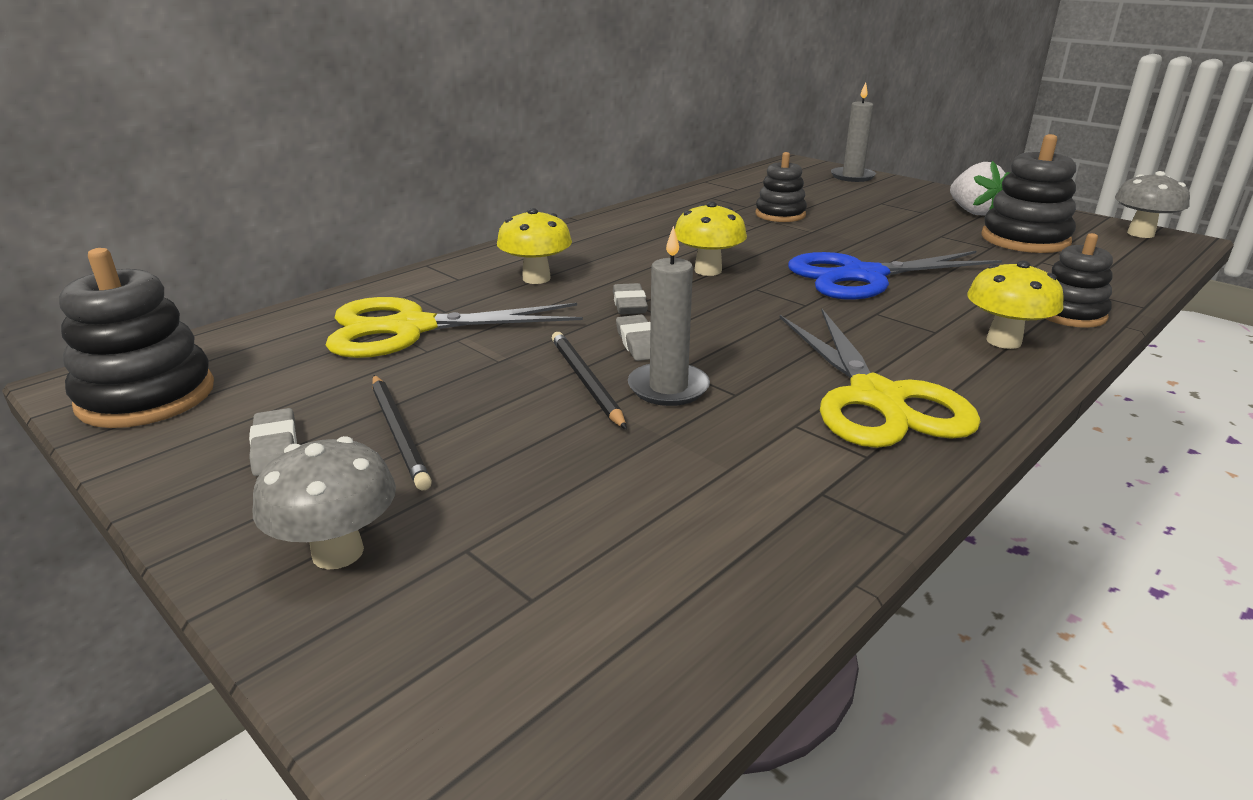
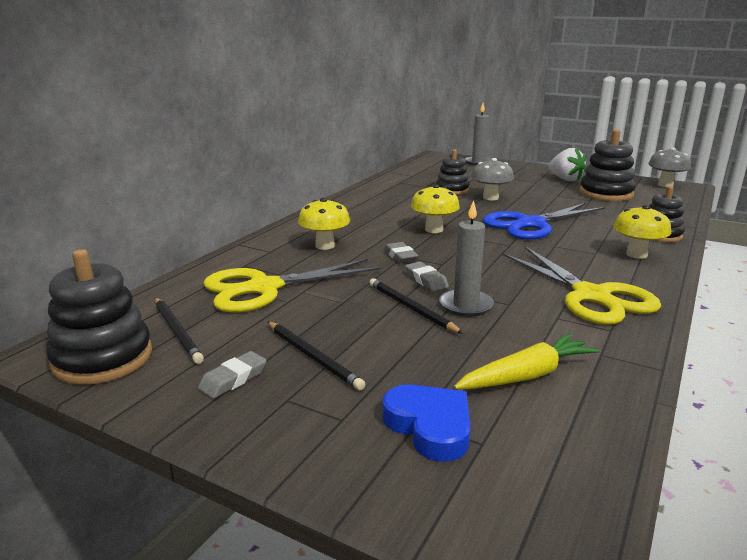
camera: 15 degrees left, 5 degrees down
(259, 373) = (177, 331): none -> black pencil
(275, 448) = (233, 379): grey eraser -> grey eraser turned 75 degrees clockwise
(338, 552) = (335, 437): grey mushroom -> grey mushroom (490, 198)
(477, 560) = (430, 426): none -> blue heart
(678, 507) = (526, 375): none -> yellow carrot

